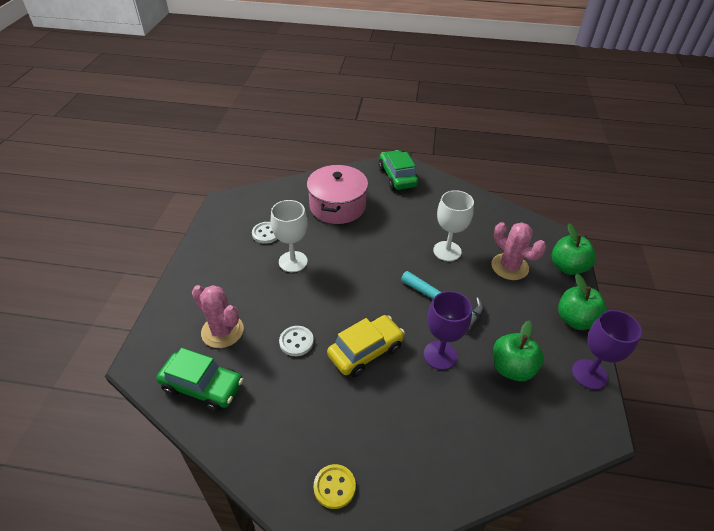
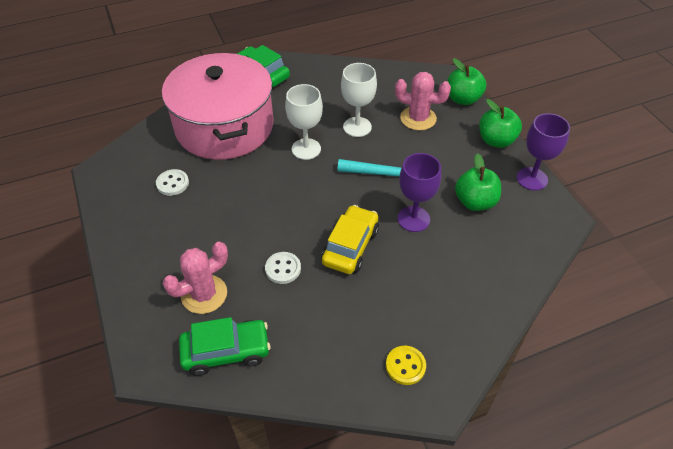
camera: 30 degrees left, 5 degrees up
(222, 331) = (204, 294): pink cactus -> pink cactus turned 45 degrees counterclockwise
(293, 261) = (222, 198): white goblet -> white goblet (306, 149)
(337, 206) = (224, 126): pink pot -> pink pot, size x1.57

